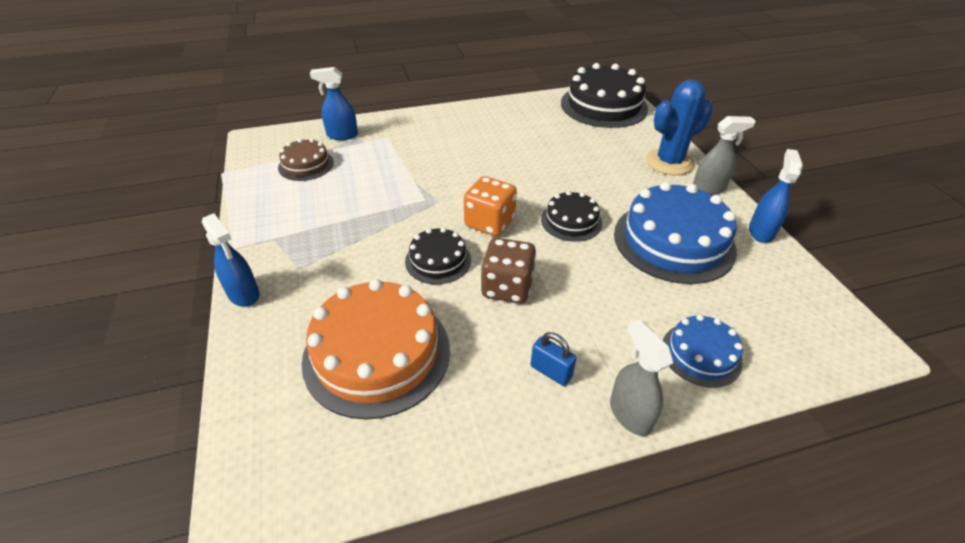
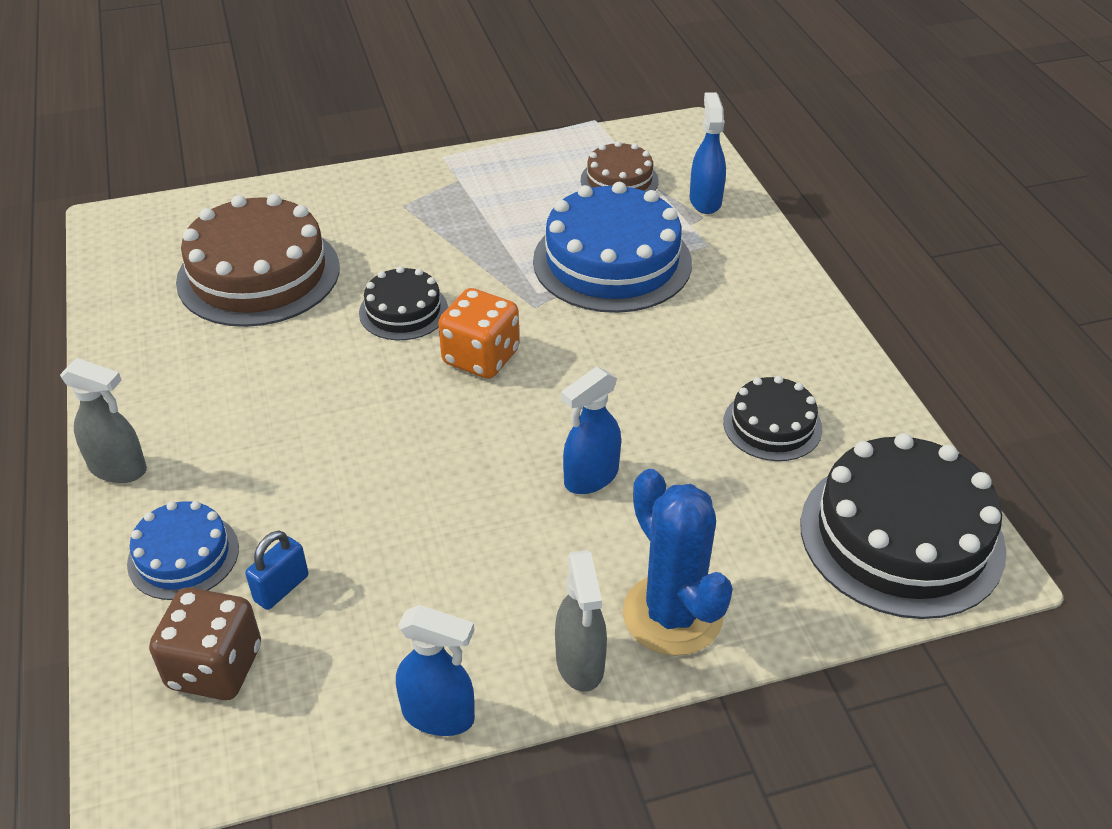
camera: 90 degrees right, 0 degrees up
(244, 294) = (365, 176): blue spray bottle -> blue spray bottle (590, 477)
(377, 353) = (258, 274): orange cake -> brown cake
(507, 287) = (343, 373): brown dice -> brown dice (215, 667)
(551, 371) = (197, 406): blue padlock -> blue padlock (281, 588)
(571, 221) = (481, 447): black cake -> black cake (772, 425)
(629, 414) = (119, 469): grey spray bottle -> grey spray bottle turned 45 degrees clockwise
(674, 241) = (421, 572): blue cake -> blue cake (612, 261)

